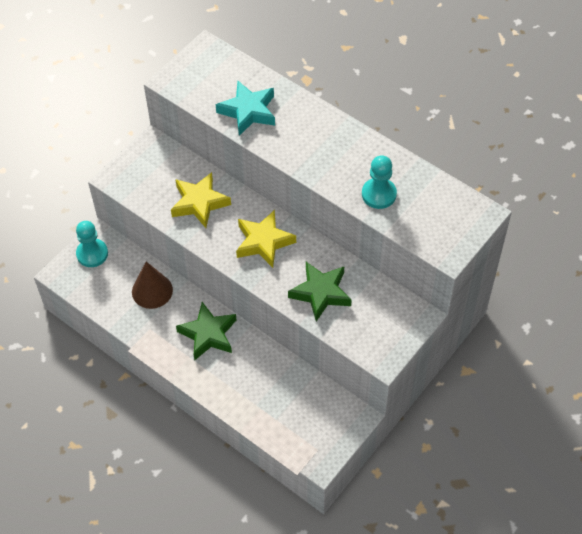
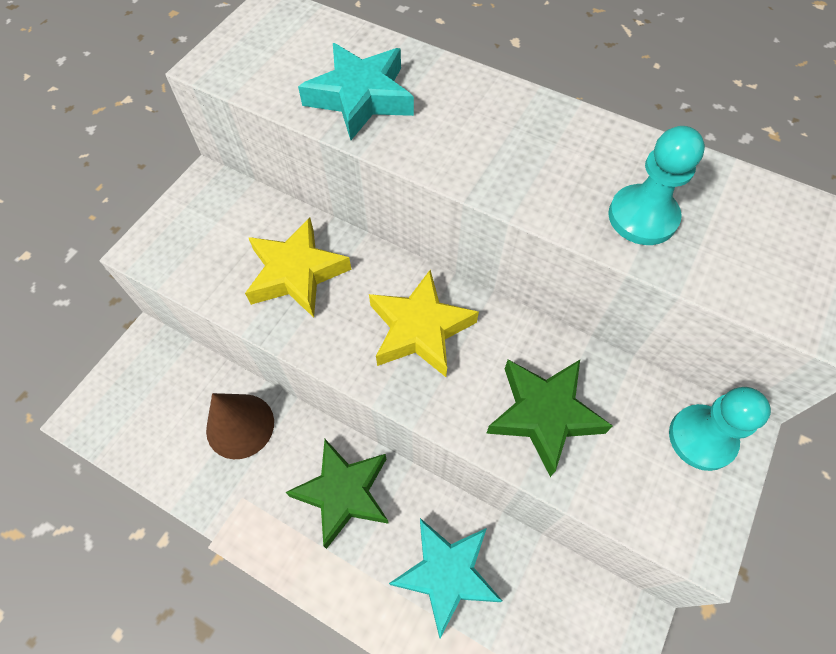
camera: 10 degrees left, 5 degrees up
(92, 254) = (137, 374): turquoise pawn -> turquoise pawn (701, 438)
(259, 381) = (446, 574): none -> turquoise star

